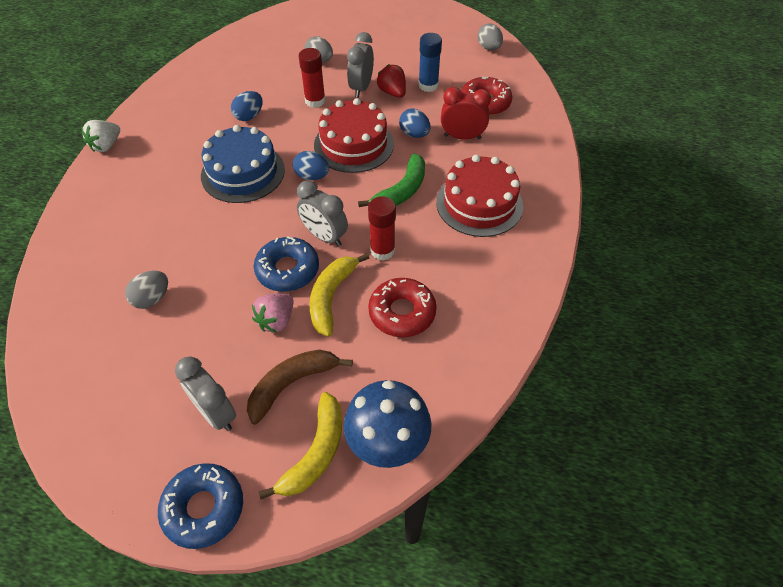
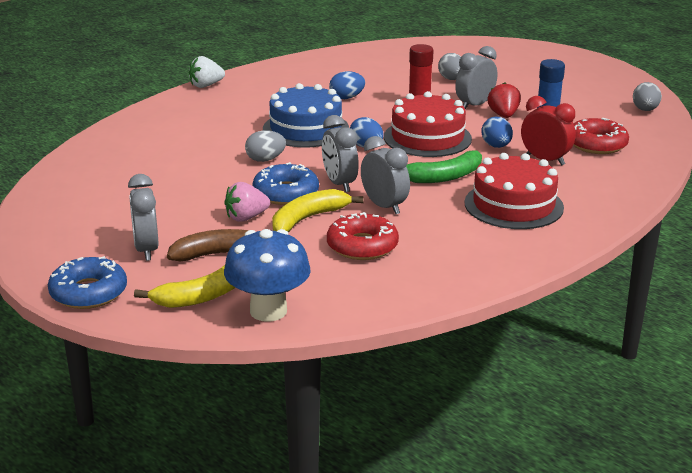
camera: 30 degrees right, 25 degrees down
(152, 298) = (158, 177): grey egg -> grey egg (265, 159)
(382, 250) = (384, 206): red glue stick -> grey clock

